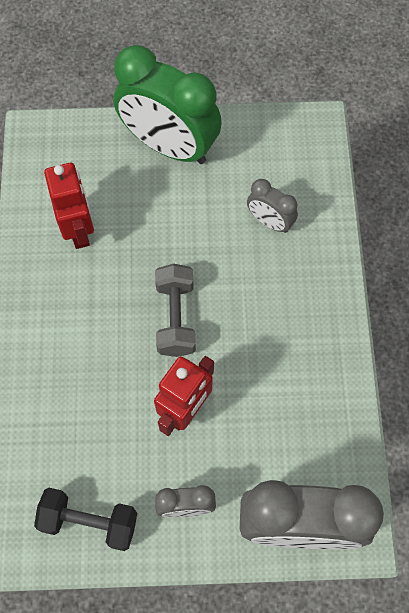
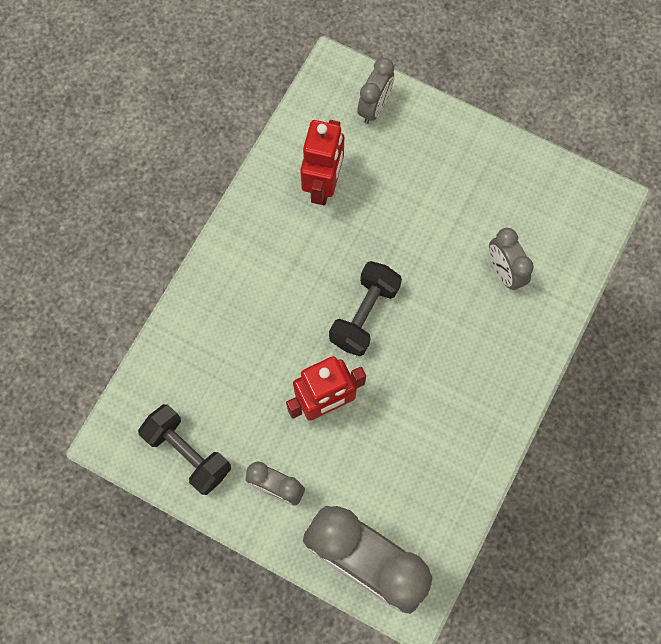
camera: 30 degrees right, 5 degrees up
(86, 145) = (374, 107): none -> grey clock
(169, 146) = (452, 148): green clock -> none
(176, 317) = (364, 315): grey dumbbell -> black dumbbell

